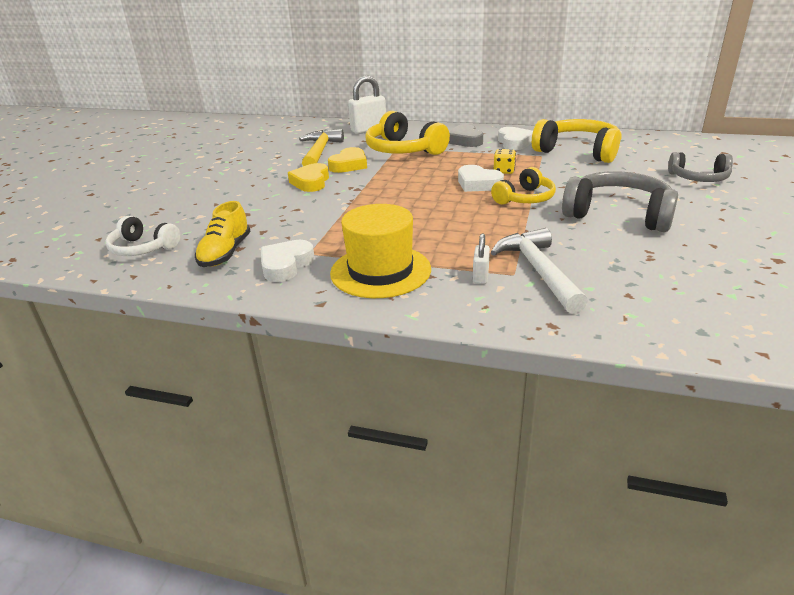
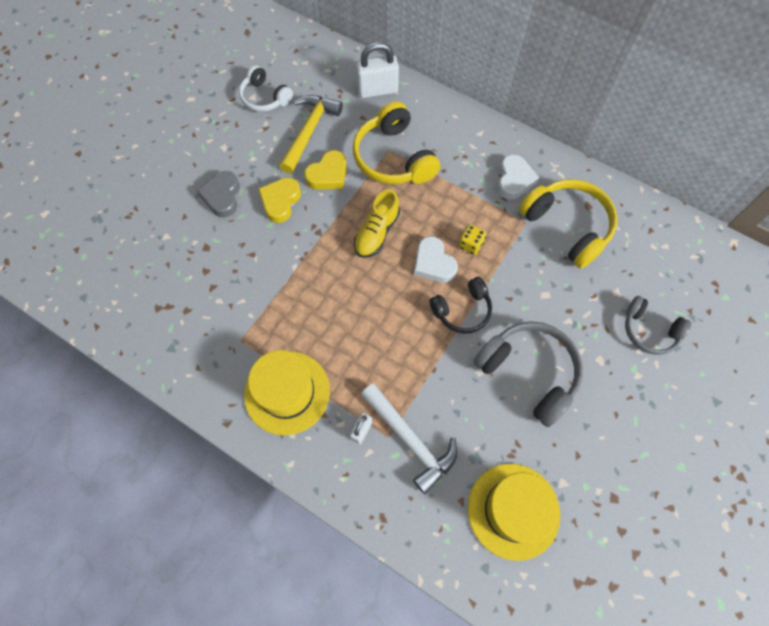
camera: 15 degrees right, 35 degrees up
(143, 248) = (110, 281): white headphones -> white headphones (265, 97)
(225, 253) = (173, 315): yellow shoe -> yellow shoe (377, 233)
(286, 265) = (216, 354): white heart -> none
(465, 140) = (466, 156): grey heart -> grey heart (222, 196)
(525, 198) = (462, 310): yellow headphones -> black headphones
(538, 271) = (410, 440): white hammer -> white hammer turned 135 degrees clockwise
(689, 288) = (513, 510): none -> yellow hat

